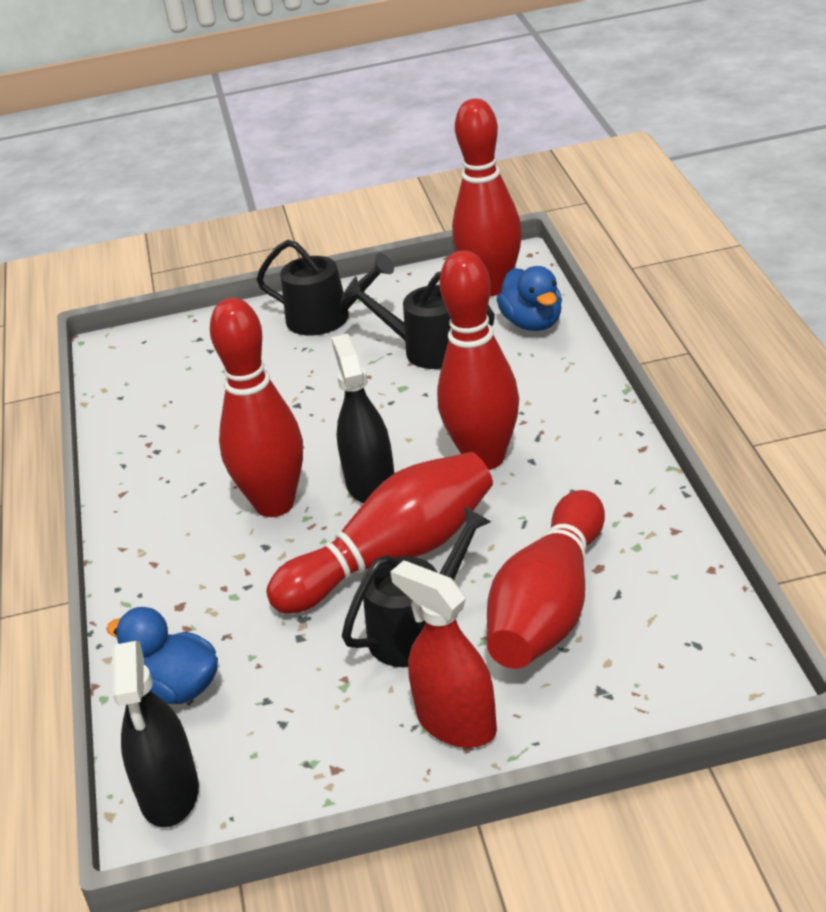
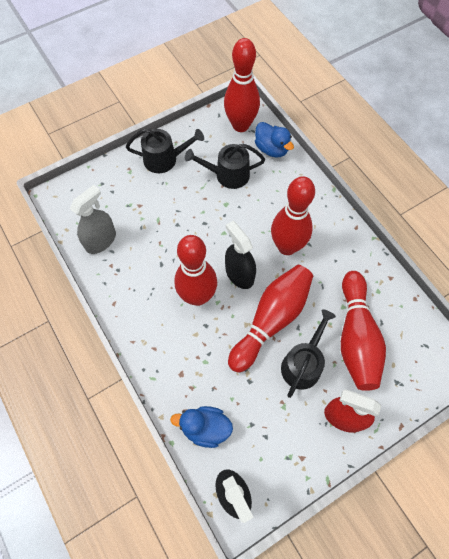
camera: 25 degrees left, 30 degrees up
(151, 410) = (101, 240): none -> grey spray bottle

